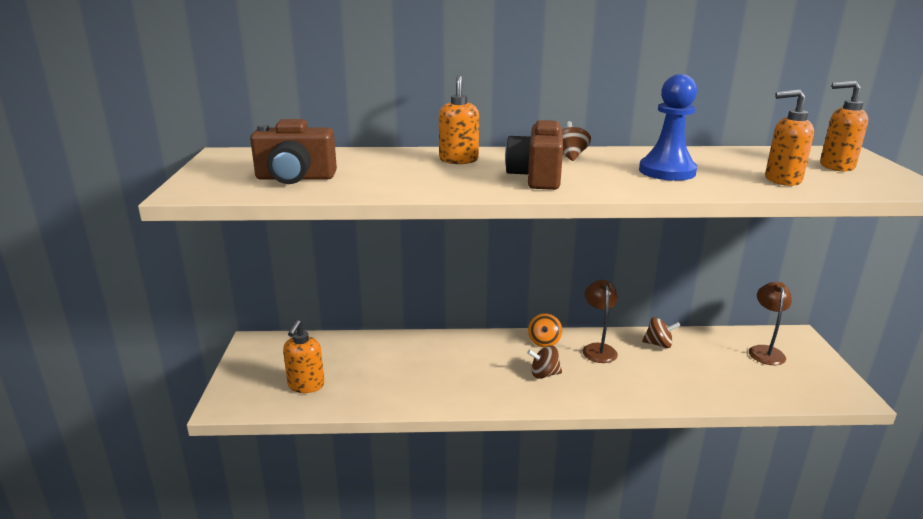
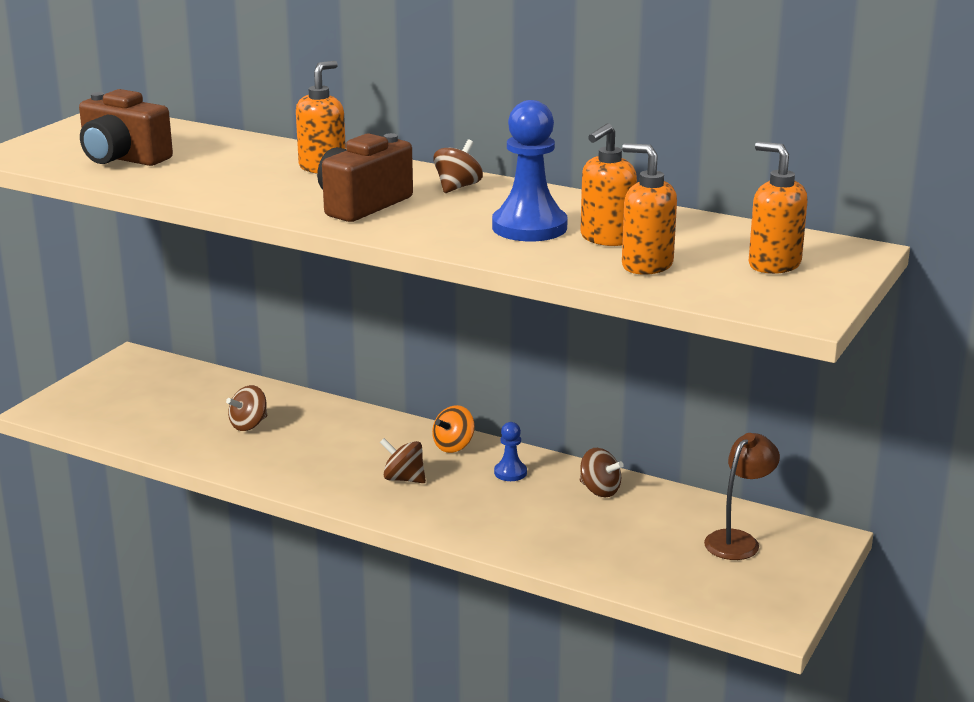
camera: 30 degrees right, 0 degrees up
(306, 385) = (136, 415): orange soap dispenser -> orange soap dispenser (606, 239)
(398, 368) = (249, 425): none -> brown spinning top
(598, 349) = (510, 473): brown lamp -> blue pawn

